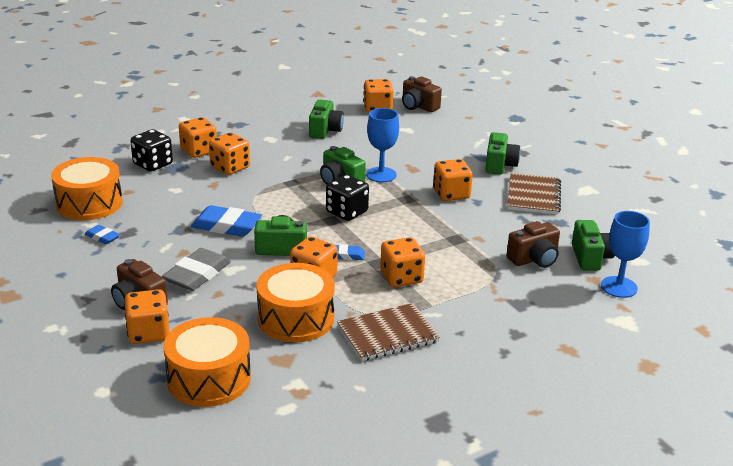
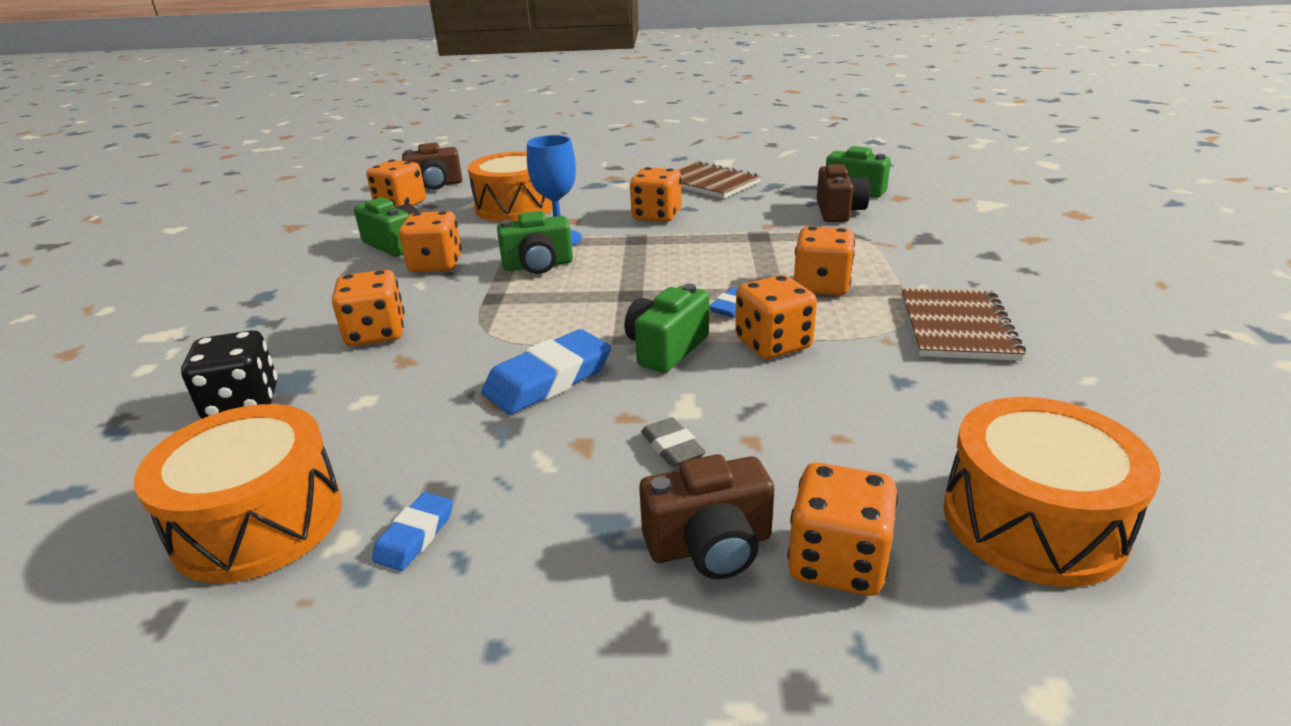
camera: 55 degrees left, 0 degrees up
(102, 237) = (415, 536): blue eraser -> blue eraser turned 45 degrees counterclockwise
(197, 274) = (672, 447): grey eraser -> grey eraser, size x0.53
(199, 151) = (280, 348): orange dice -> orange dice (436, 264)
(296, 318) = (878, 385): orange drum -> orange drum (515, 207)
(347, 212) = (623, 280): black dice -> none
(499, 165) = (626, 181): green camera -> none
(619, 287) = (922, 192): blue goblet -> none

